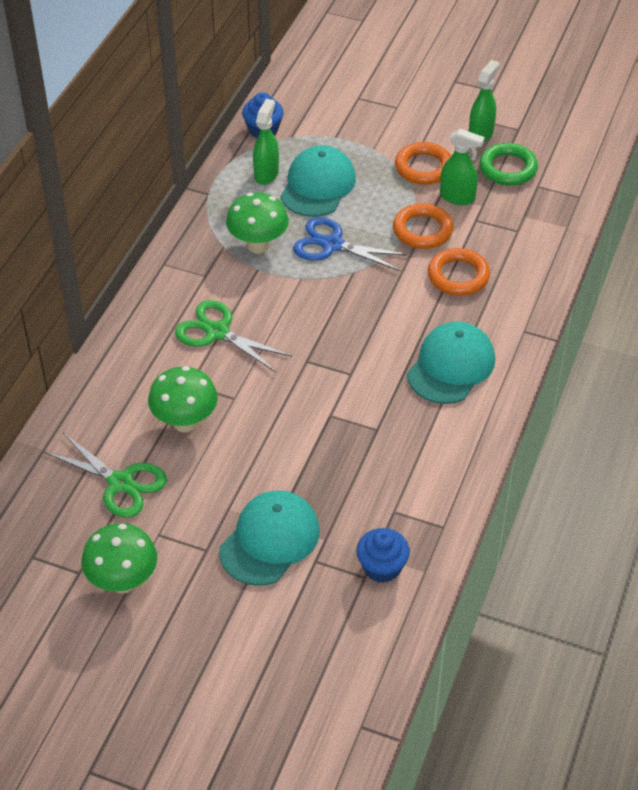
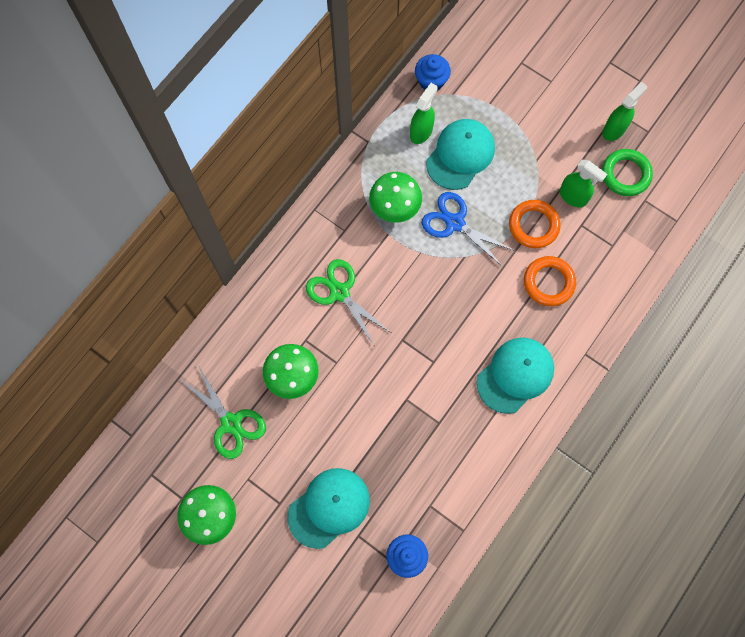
camera: 15 degrees right, 25 degrees up
(423, 167) = (554, 156): orange ring -> none

